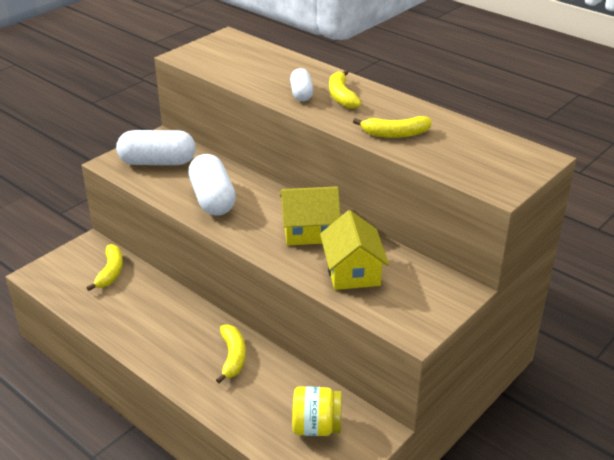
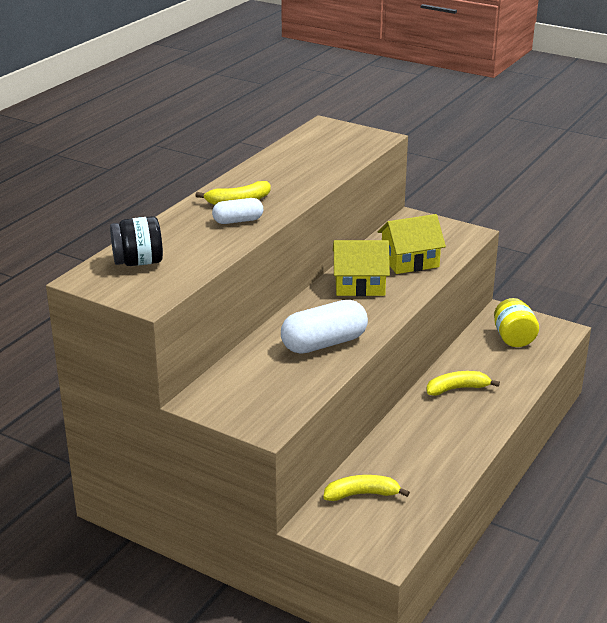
camera: 100 degrees left, 5 degrees down
(157, 162) = (257, 392): white capsule -> none
(244, 54) = (138, 262): none -> black jar
(309, 231) = (359, 285): yellow house -> yellow house turned 75 degrees counterclockwise
(395, 134) = (307, 175): yellow banana -> none

